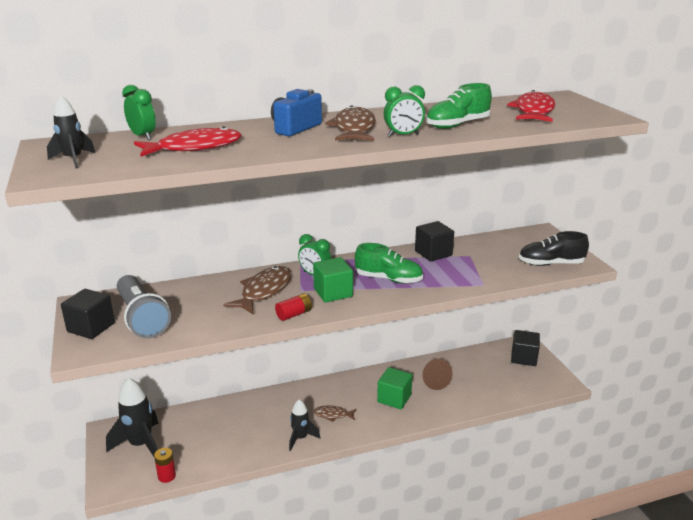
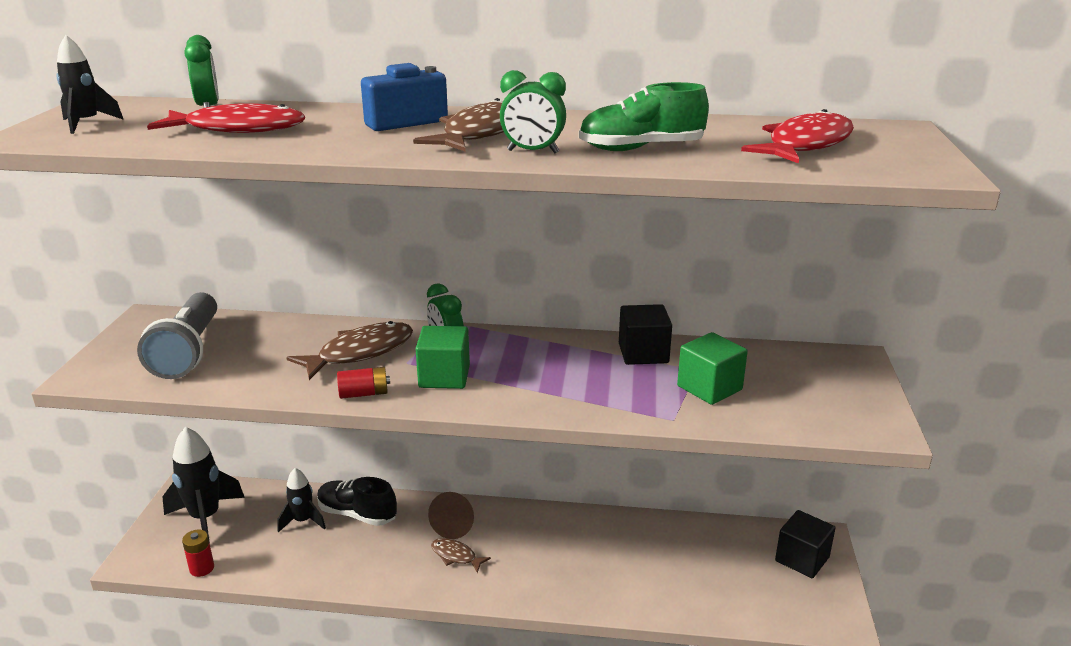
camera: 25 degrees right, 0 degrees up
(91, 327) = (126, 349): black cube -> none
(300, 438) = (391, 574): black rocket -> black rocket (303, 521)
(388, 279) = (539, 376): green shoe -> none
(394, 398) = (556, 559): green cube -> green cube (709, 388)
(434, 381) = (633, 552): brown cone -> brown cone (454, 525)
(551, 264) = (820, 413): black shoe -> black shoe (357, 514)

